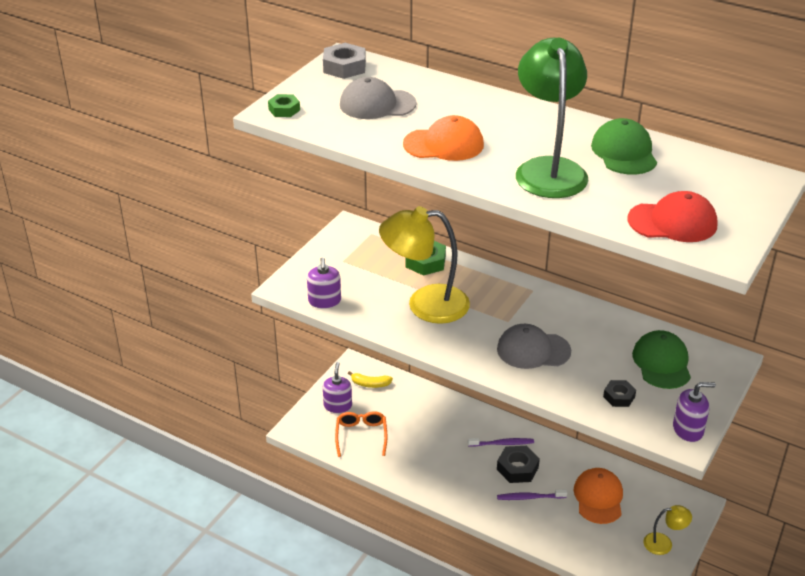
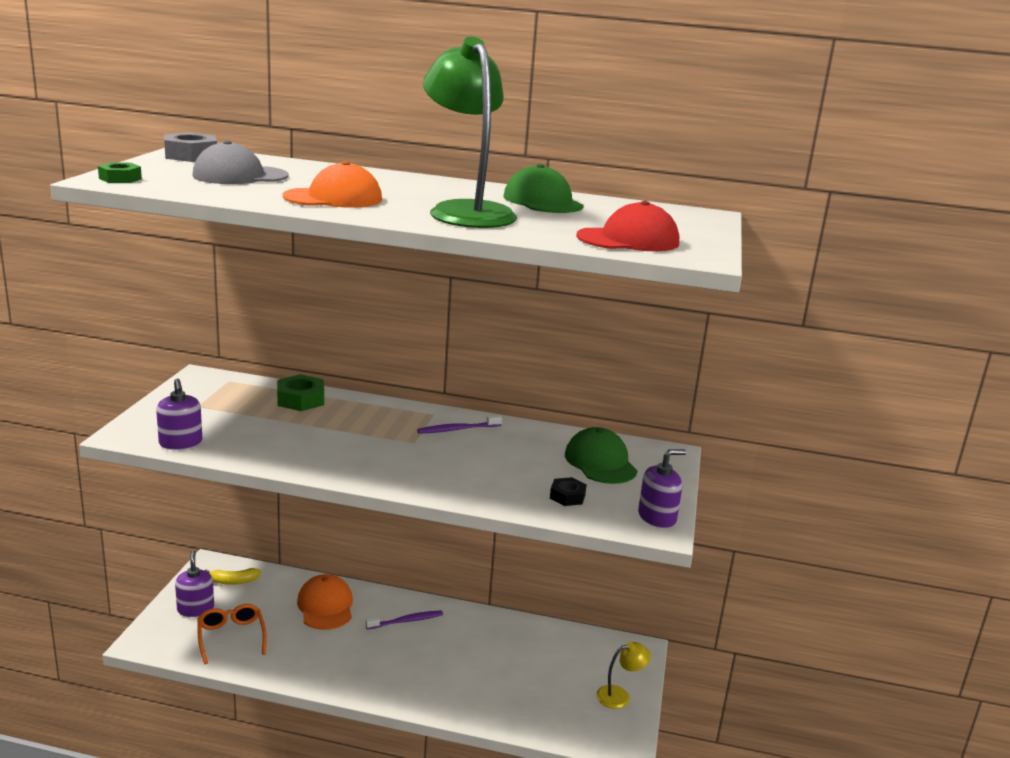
camera: 20 degrees left, 15 degrees down
(425, 304) = (310, 436): yellow lamp -> none
(517, 468) = (430, 644): black nut -> none
(530, 497) = (453, 672): purple toothbrush -> purple toothbrush (457, 429)
(533, 350) = (453, 465): grey cap -> none
(598, 498) = (532, 660): orange cap -> orange cap (325, 606)

